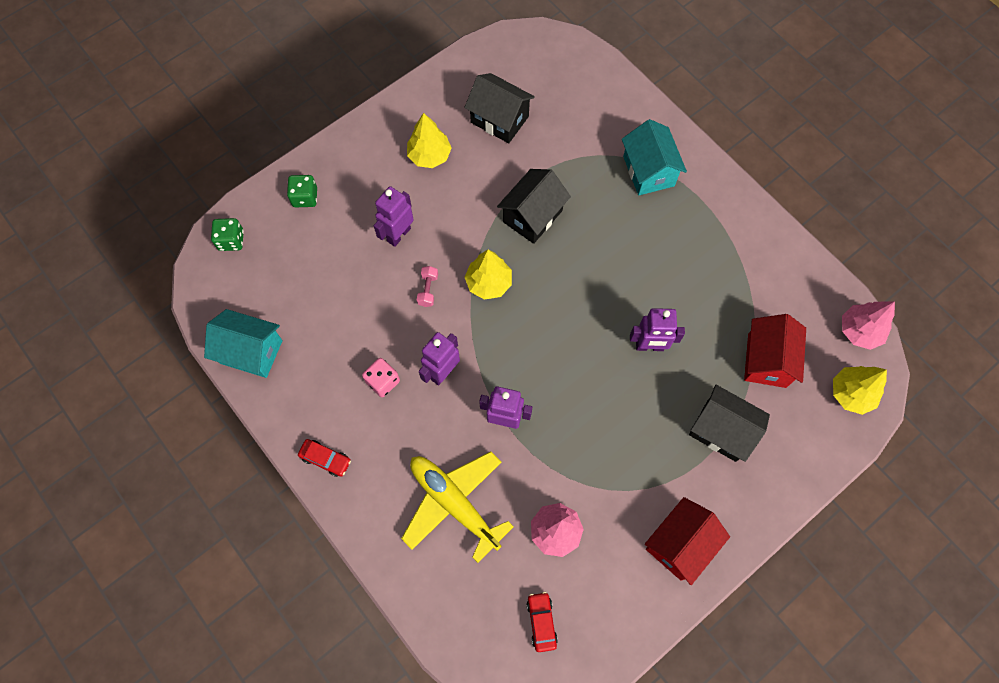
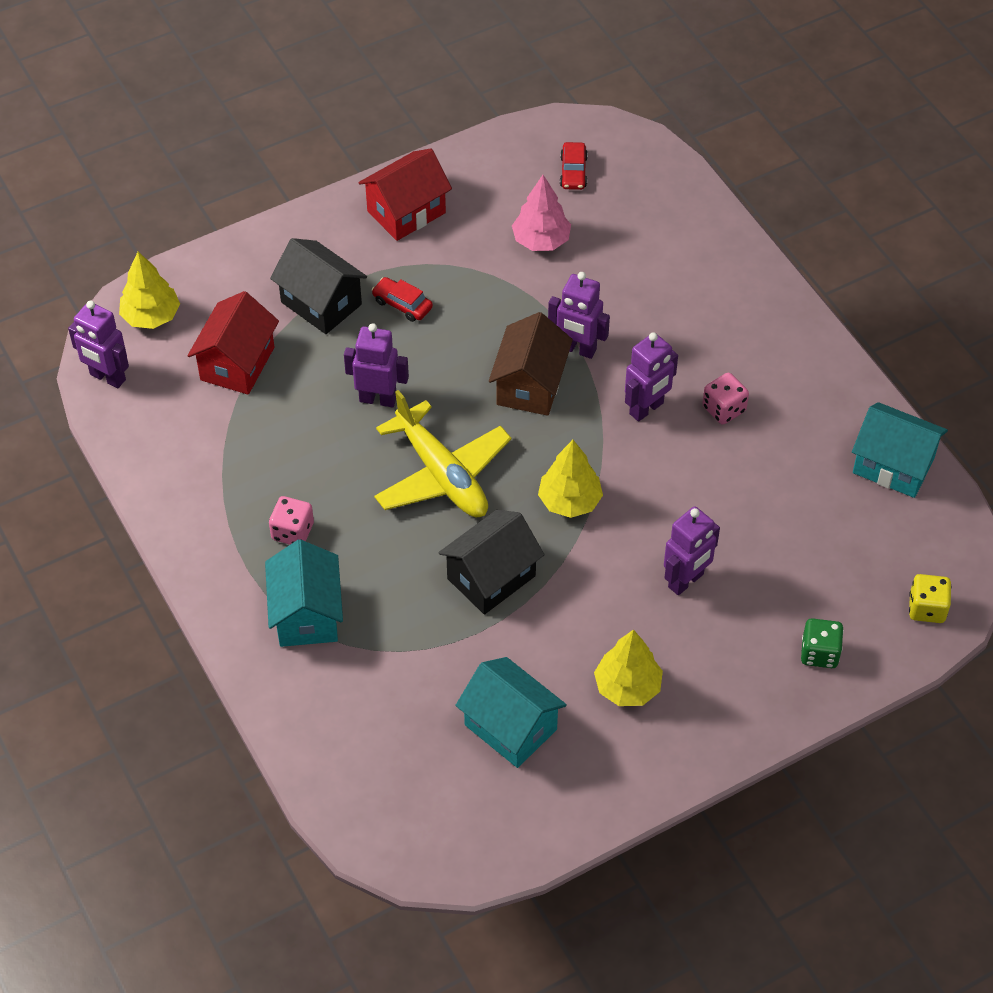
camera: 170 degrees left, 15 degrees down
(231, 240) = (926, 608): green dice -> yellow dice
(325, 459) = (799, 341): red car -> red car (402, 304)
(428, 290) = (653, 504): pink dumbbell -> none
(454, 503) = (651, 280): yellow plane -> yellow plane (442, 474)
(499, 119) = (510, 727): black house -> turquoise house
(536, 378) = (530, 385): none -> brown house
(677, 228) = (292, 532): none -> pink dice
(859, 331) = (107, 377): pink tree -> purple robot

